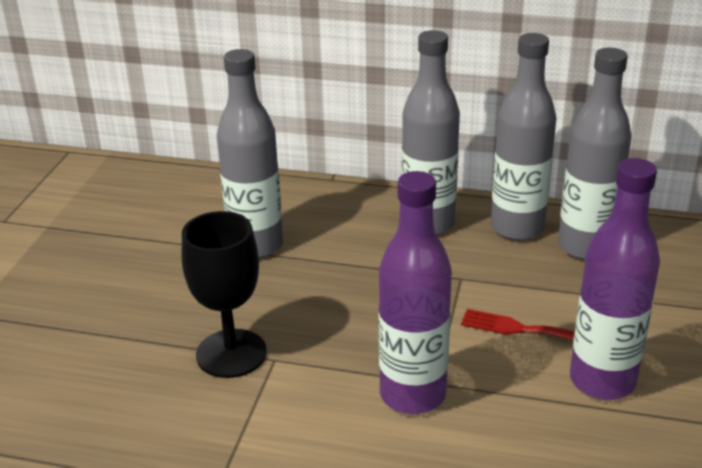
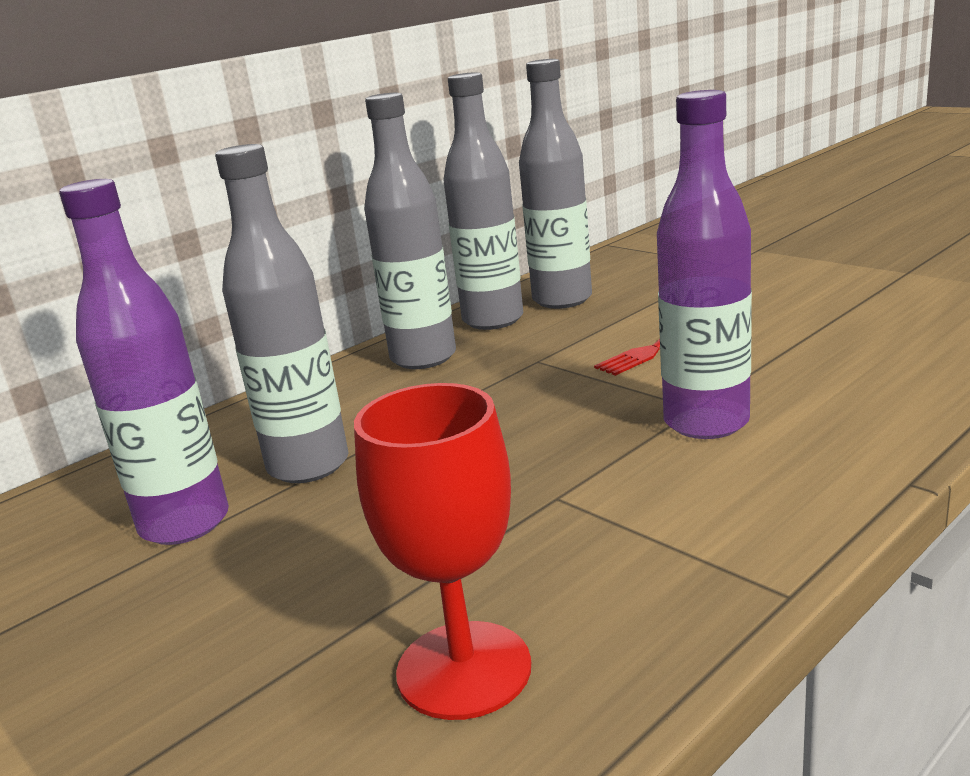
camera: 55 degrees left, 10 degrees down
(98, 388) = (464, 669): none -> red goblet
(231, 353) = (511, 527): black goblet -> none
(602, 381) = (764, 332): purple bottle -> purple bottle (185, 523)

